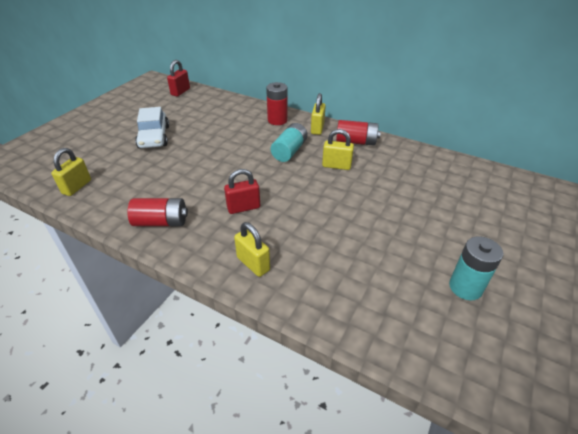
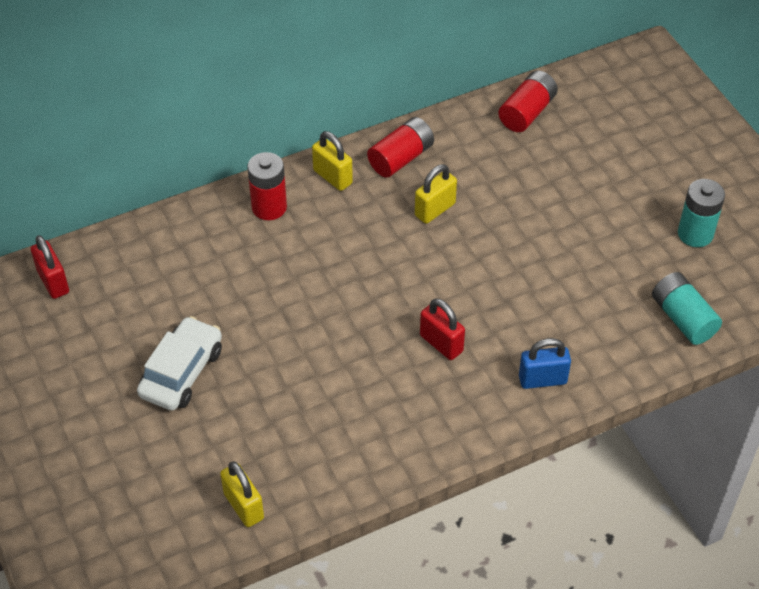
camera: 55 degrees left, 10 degrees up
(154, 137) = (181, 372): white car -> white car turned 90 degrees counterclockwise
(161, 222) = (403, 436): red battery -> red battery (527, 112)
(243, 207) = (441, 343): red padlock -> red padlock turned 60 degrees counterclockwise
(253, 264) = (542, 379): yellow padlock -> blue padlock
(289, 151) = (361, 237): turquoise battery -> turquoise battery (683, 318)

